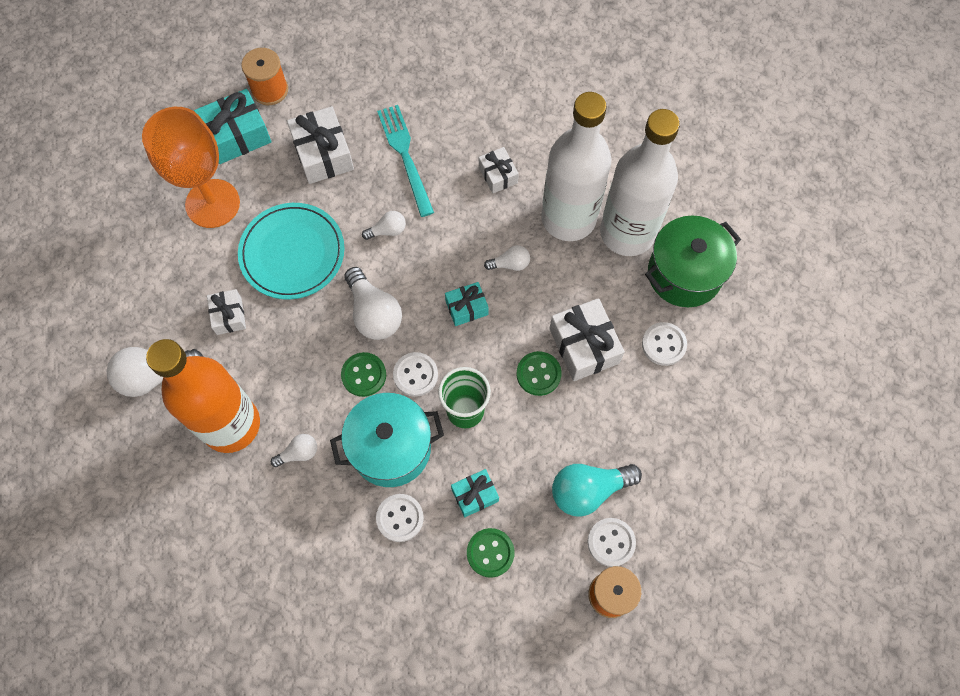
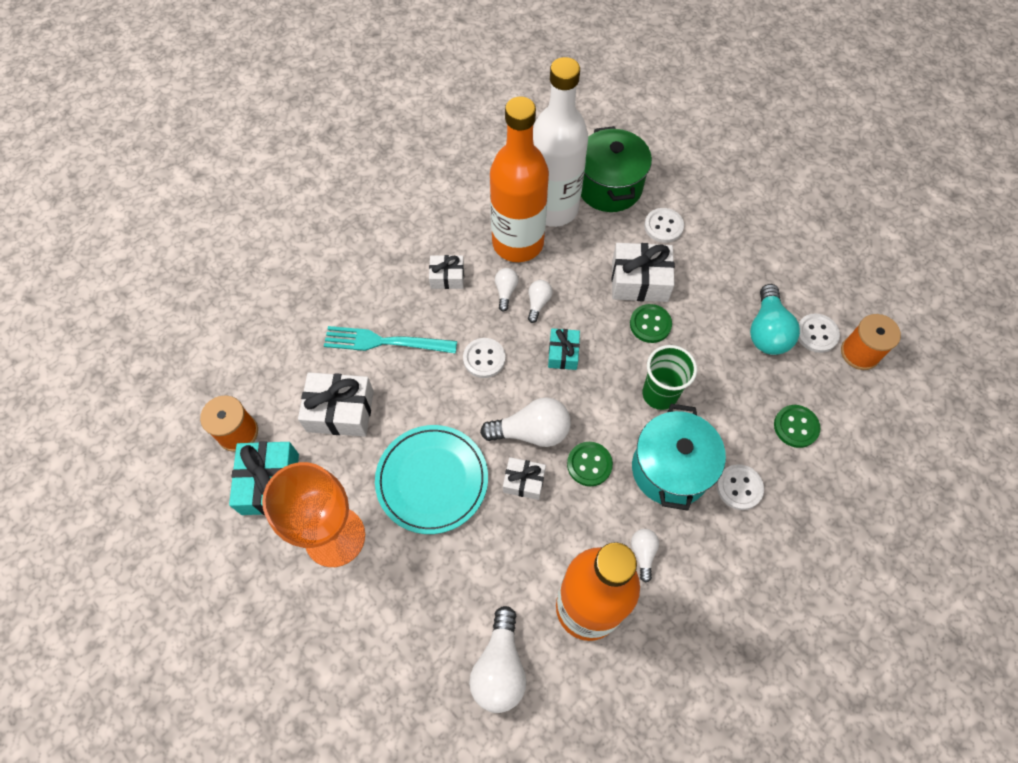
camera: 65 degrees left, 5 degrees down
(229, 316) = (469, 566): white gift -> white gift (524, 481)
(387, 230) = (453, 387): white light bulb -> white light bulb (505, 291)
(415, 375) = (608, 420): white button -> white button (484, 358)
(475, 495) = (740, 418): turquoise gift -> none
(568, 218) = (518, 243): white bottle -> orange bottle

